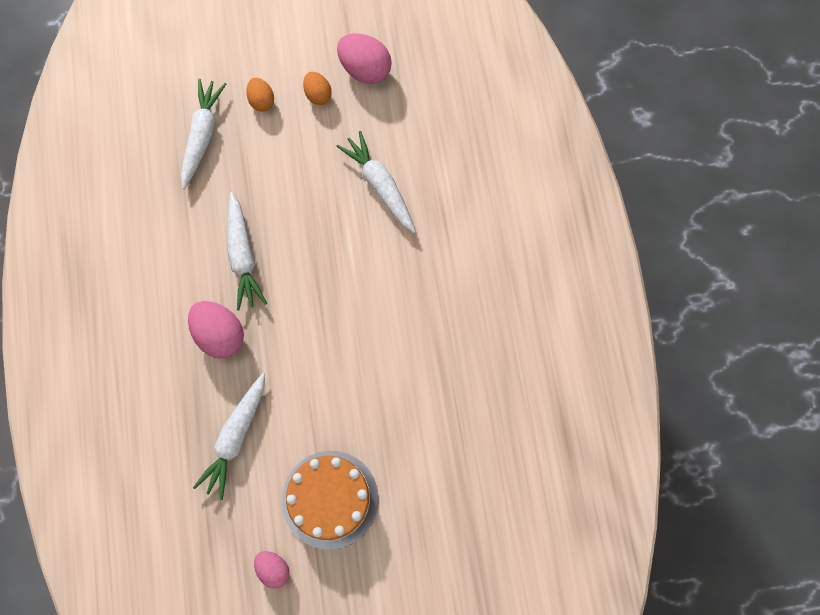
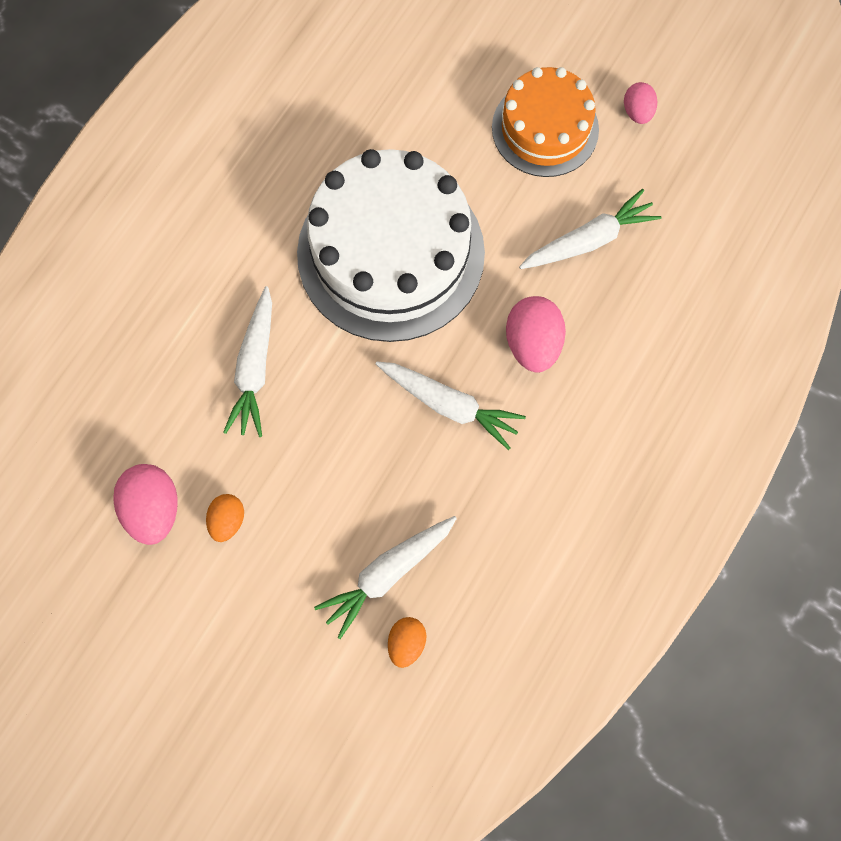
camera: 140 degrees left, 0 degrees up
(243, 255) = (449, 404): white carrot -> white carrot turned 90 degrees clockwise
(261, 101) = (292, 563): orange egg -> orange egg (406, 642)
(360, 322) = (391, 253): none -> white cake

